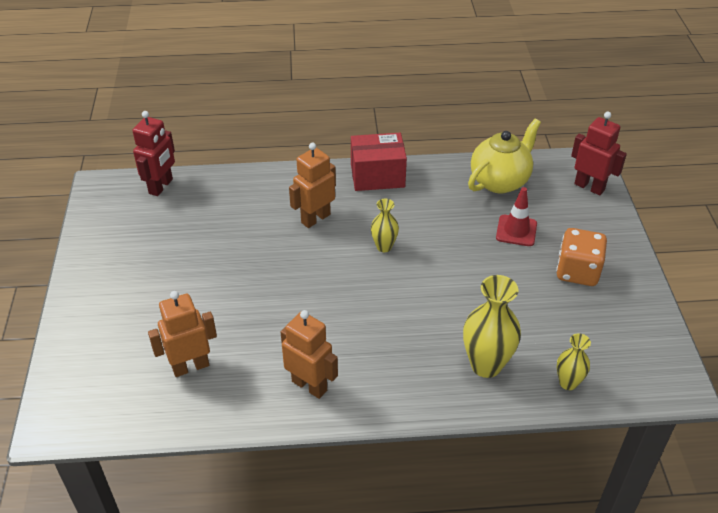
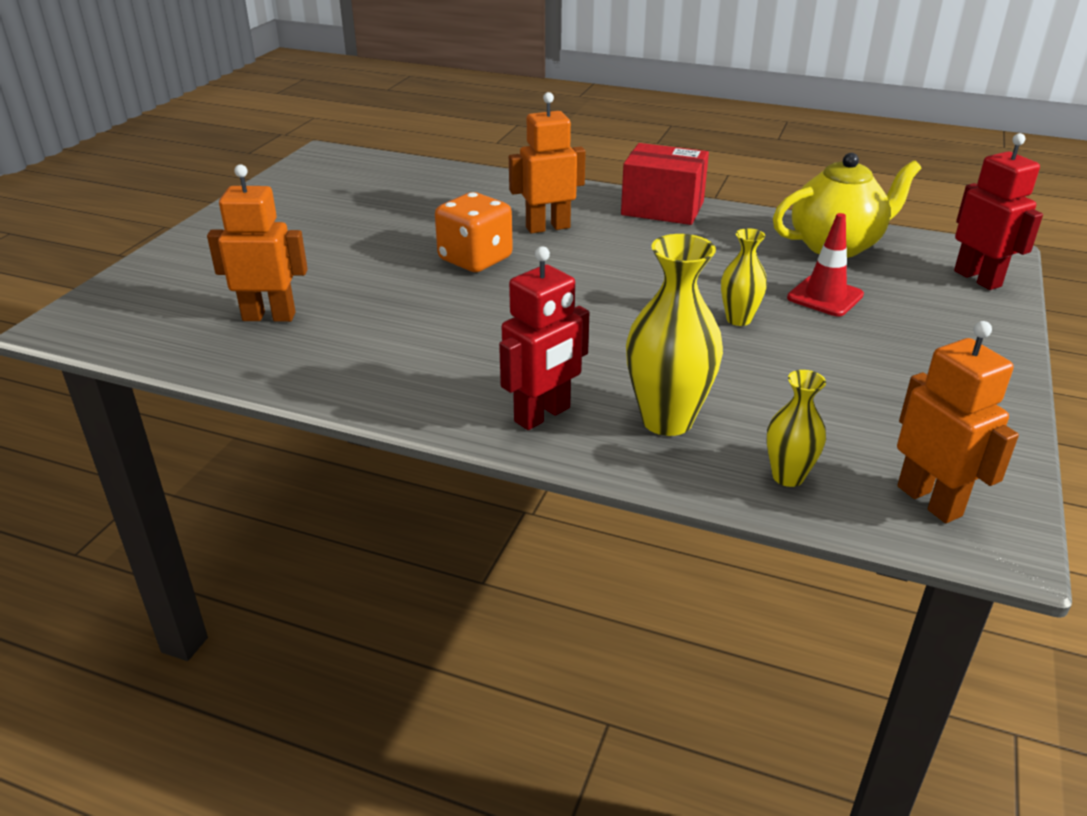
camera: 25 degrees right, 10 degrees down
(161, 186) = (390, 167): red robot -> red robot (543, 415)
(309, 385) = (396, 373): orange robot -> orange robot (929, 501)
(384, 247) = (616, 270): yellow vase -> yellow vase (738, 319)
(577, 271) = (895, 359): orange dice -> orange dice (475, 259)

